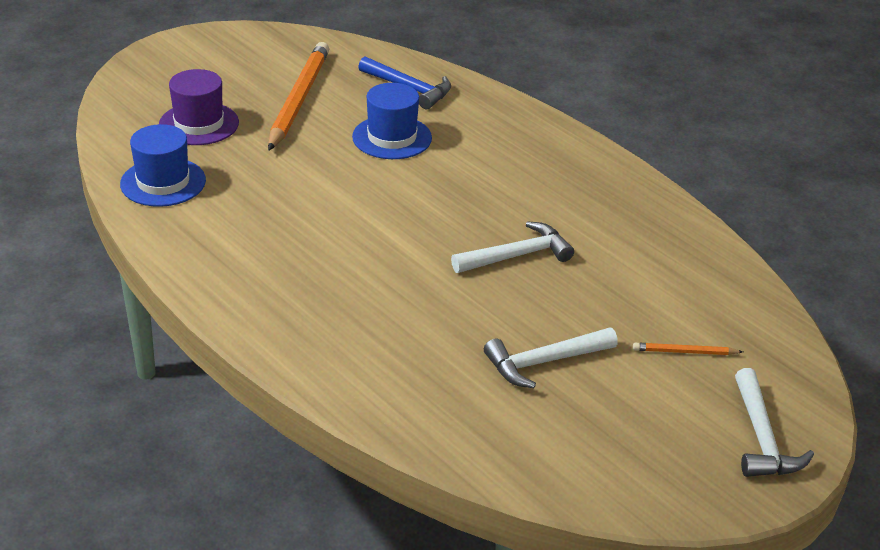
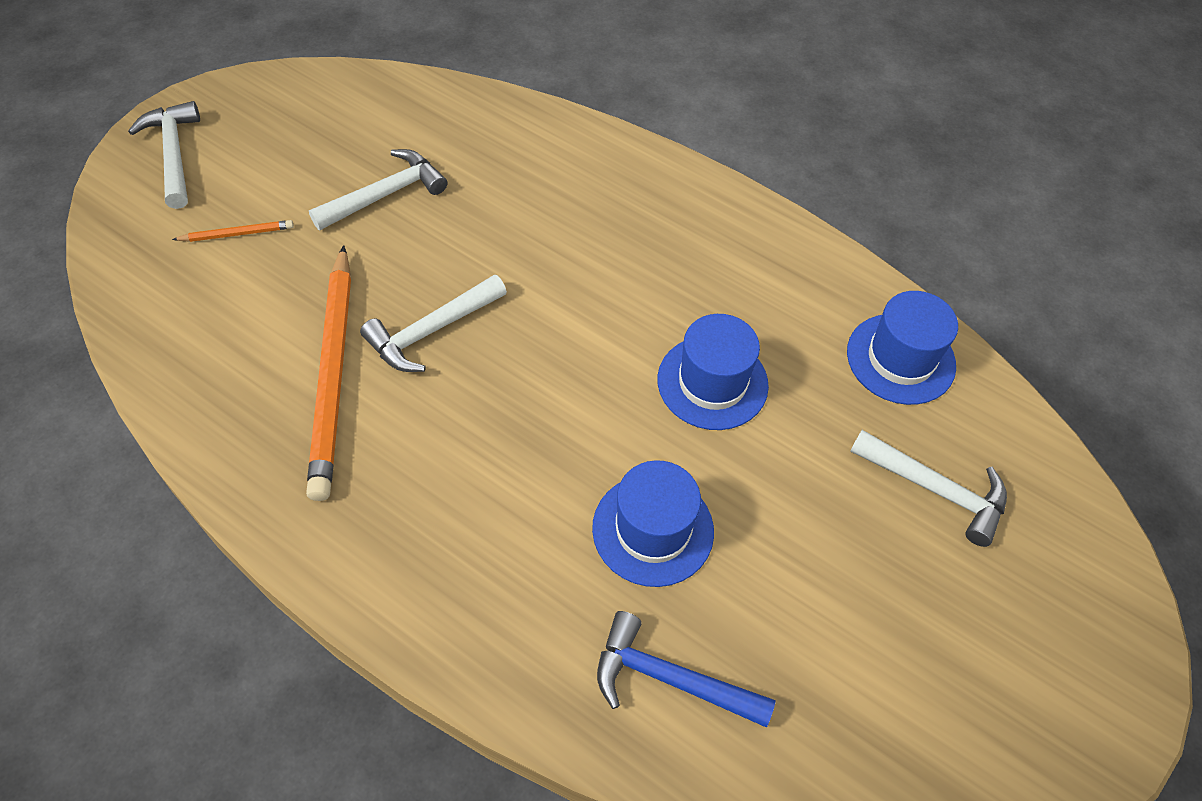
camera: 165 degrees right, 20 degrees up
(199, 124) = (935, 489): purple hat -> white hammer
(298, 99) = (830, 593): orange pencil -> orange pencil (333, 373)
(312, 193) = (712, 382): none -> blue hat

